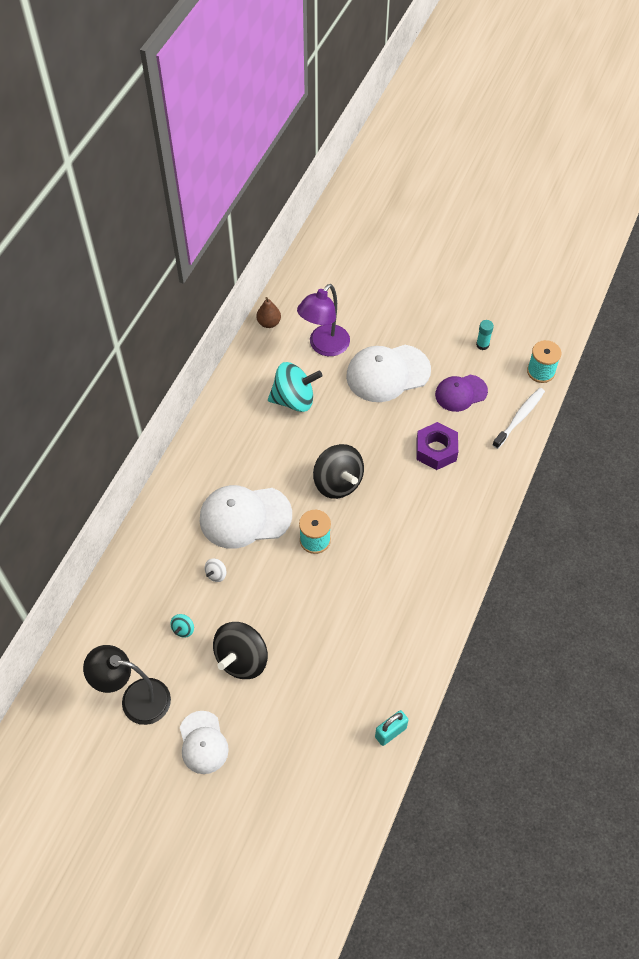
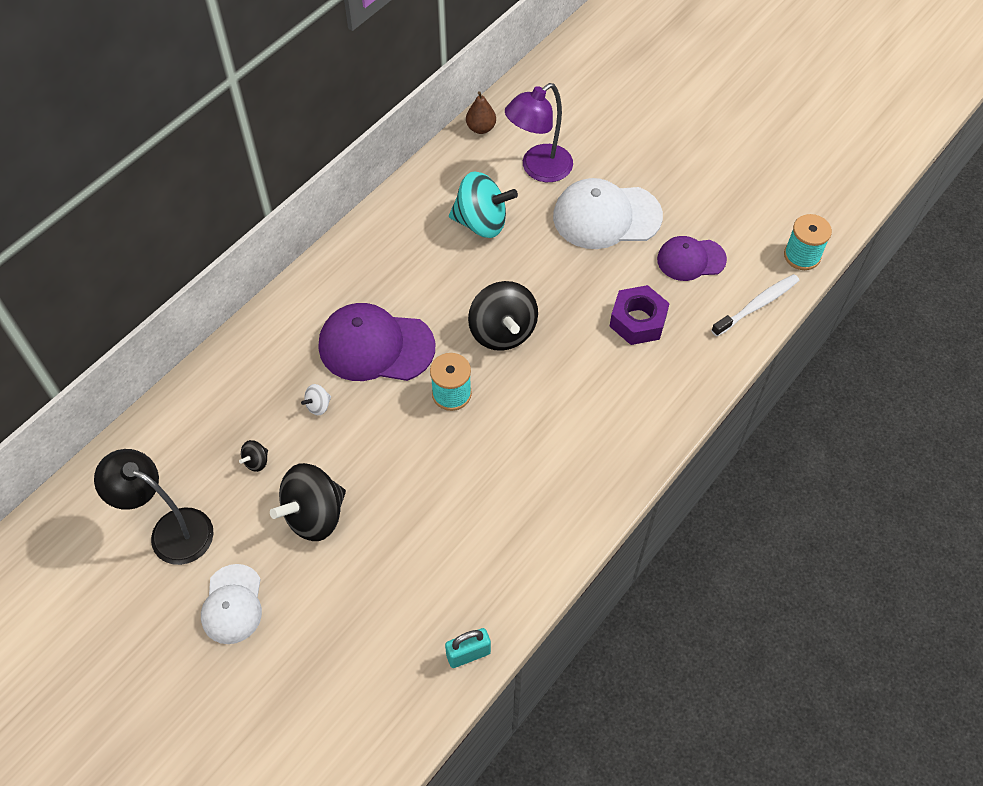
camera: 15 degrees right, 0 degrees up
(183, 629) = (256, 461): turquoise spinning top -> black spinning top
(245, 517) = (376, 346): white cap -> purple cap
(482, 345) = (736, 208): turquoise glue stick -> none

